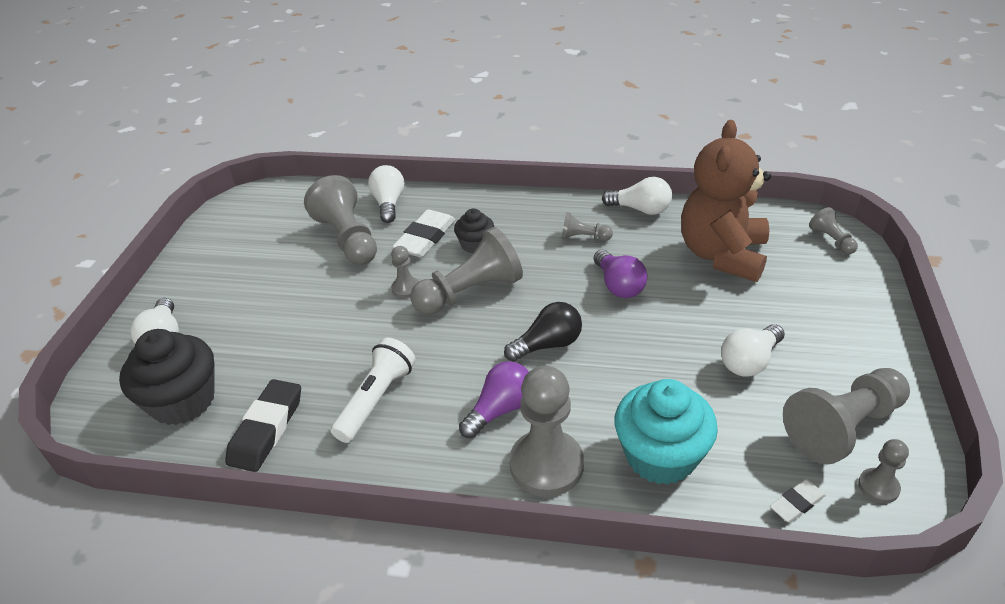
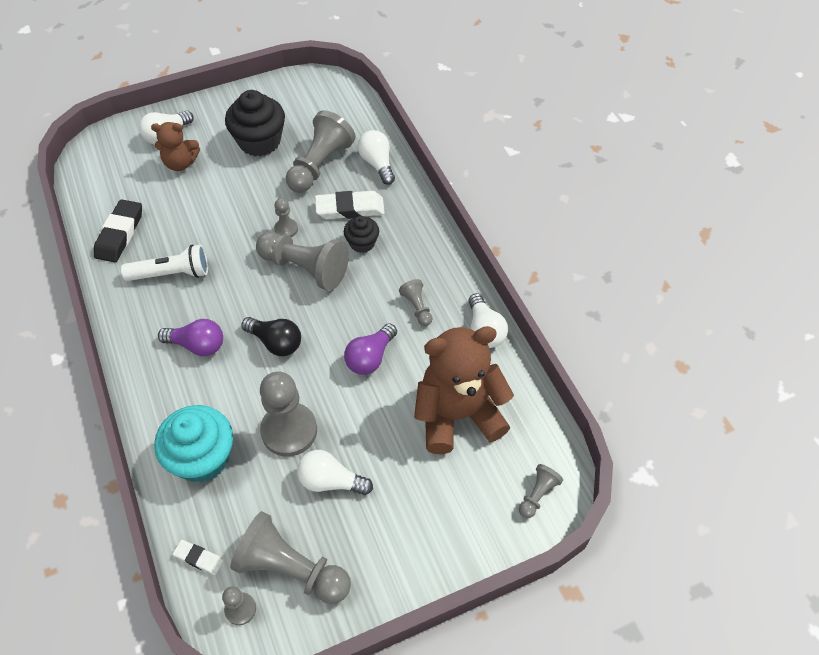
camera: 55 degrees right, 15 degrees up
(183, 401) = (121, 180): black cupcake -> black cupcake (259, 141)
(220, 339) = (180, 163): none -> brown teddy bear
(266, 429) = (120, 234): black eraser -> black eraser turned 60 degrees counterclockwise
(389, 203) = (377, 164): white light bulb -> white light bulb turned 75 degrees counterclockwise
(546, 465) = (162, 394): grey pawn -> grey pawn (289, 430)

